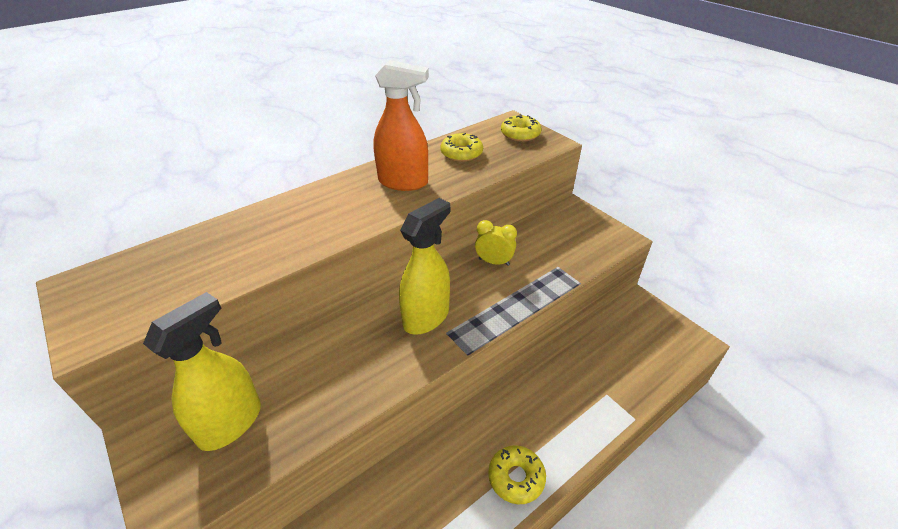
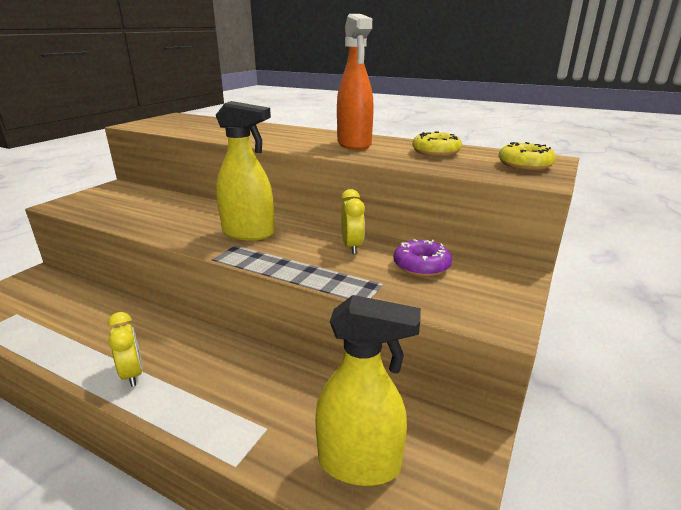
camera: 65 degrees right, 15 degrees down
(231, 423) = (122, 201): yellow spray bottle -> yellow spray bottle (360, 463)
(516, 477) = (132, 374): yellow donut -> yellow clock
(542, 239) = (421, 265): none -> purple donut

